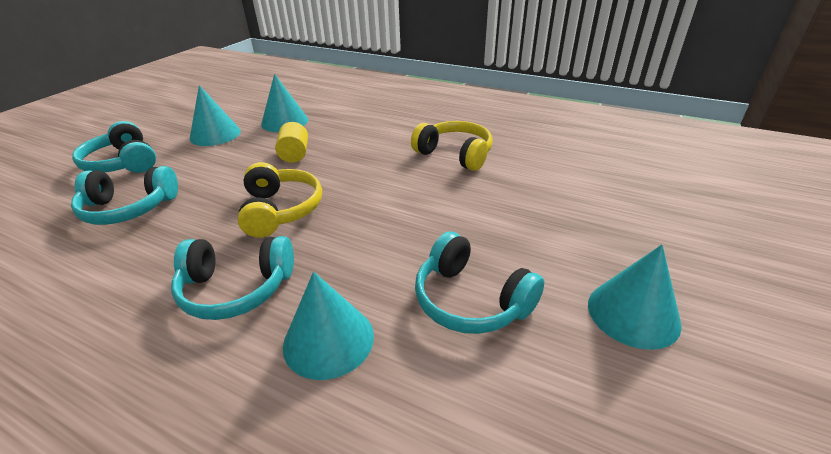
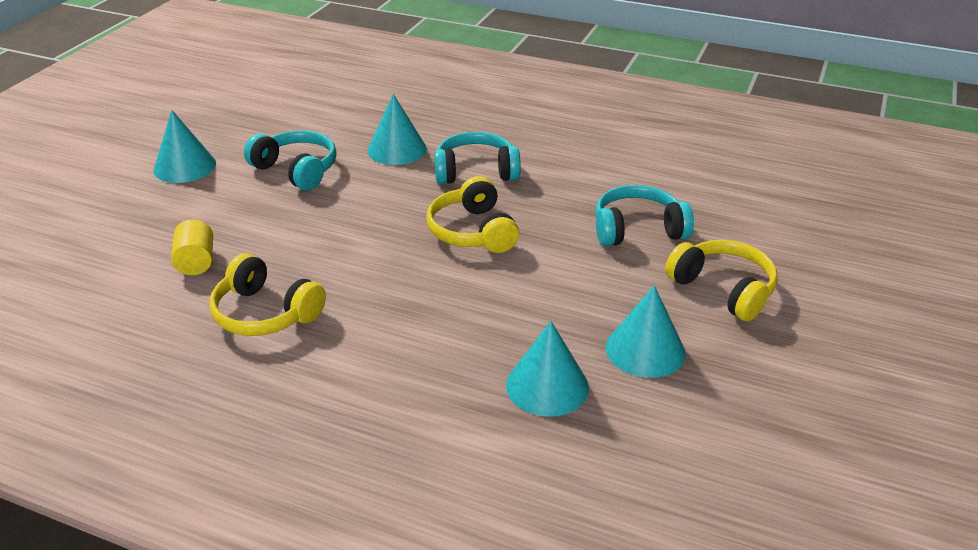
camera: 175 degrees right, 0 degrees up
(123, 163) = (723, 289): turquoise headphones -> yellow headphones
(295, 154) = (493, 309): yellow cylinder -> yellow cylinder (196, 262)

